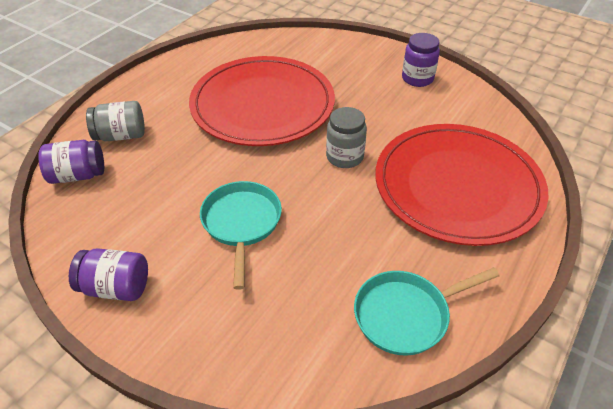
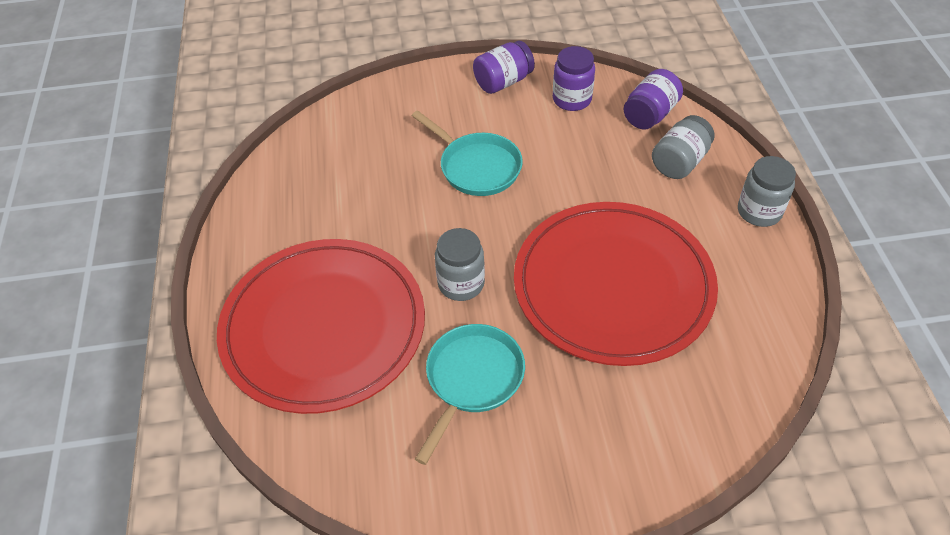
camera: 140 degrees right, 5 degrees up
(135, 88) = (759, 212): none -> grey jar
(406, 314) = (292, 188): turquoise pan -> turquoise pan (472, 380)
(417, 78) = (491, 473): purple jar -> purple jar (572, 99)

